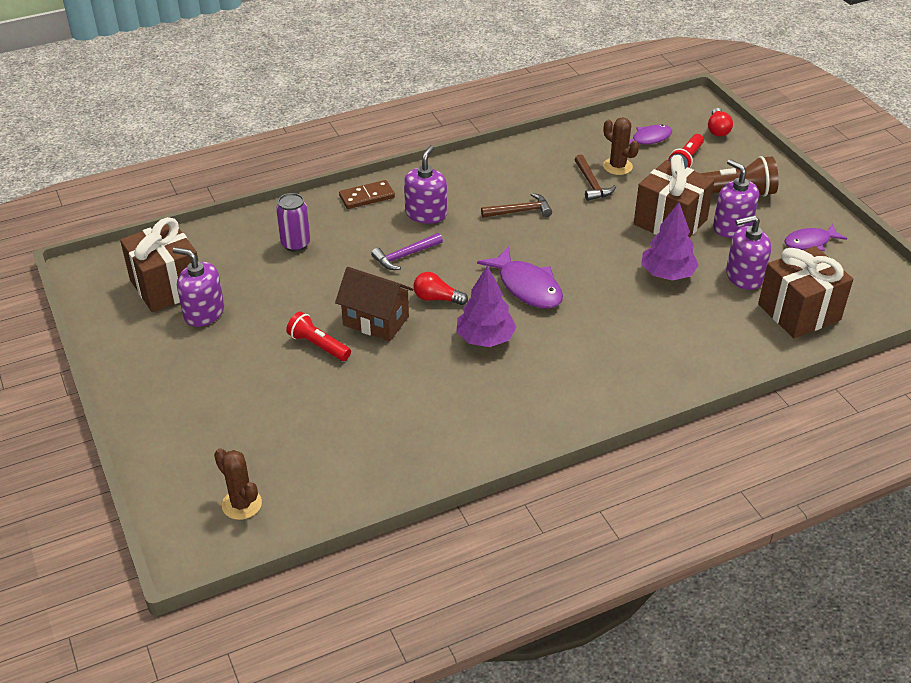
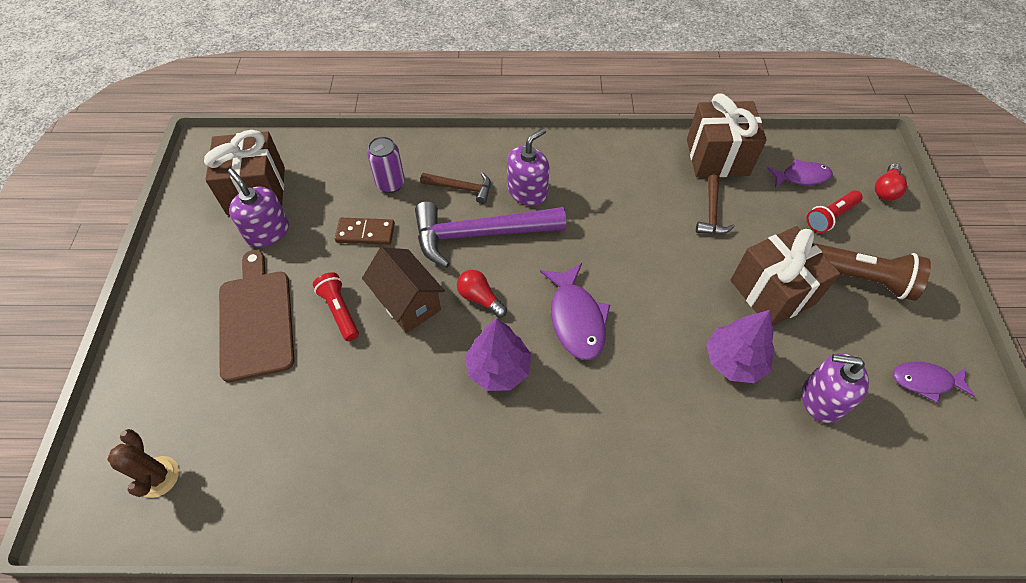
camera: 25 degrees right, 15 degrees up
(245, 376) = (256, 320): none -> brown cutting board
(367, 197) = (484, 152): brown domino -> brown domino (365, 233)
(404, 256) = (479, 234): purple hammer -> purple hammer, size x1.99
(520, 211) = (620, 221): brown hammer -> brown hammer (461, 188)
(617, 166) = (750, 200): brown cactus -> none
(732, 227) = (840, 324): purple soap dispenser -> none
(799, 312) = (864, 478): brown gift -> brown gift (717, 157)

